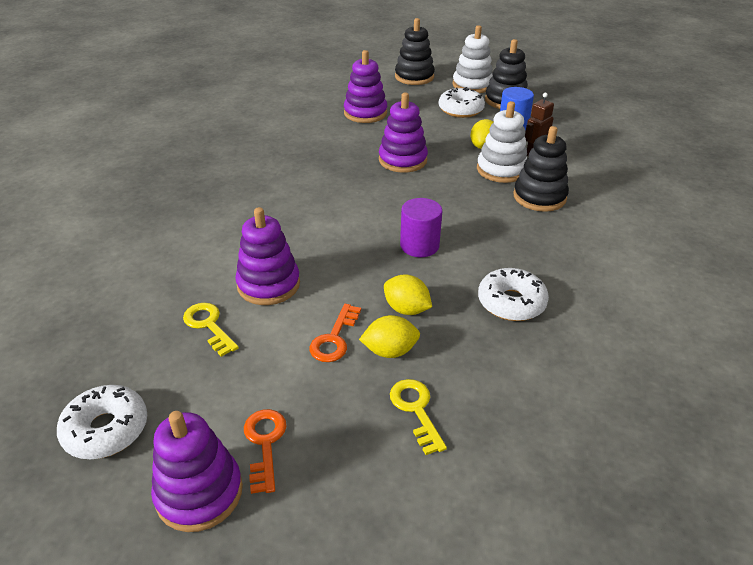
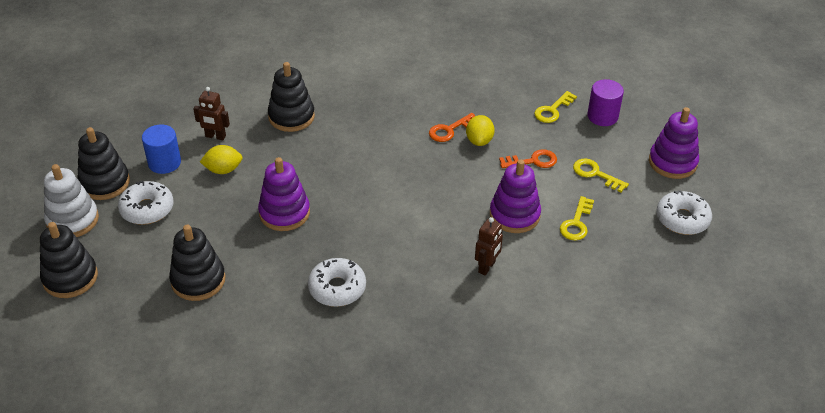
camera: 120 degrees left, 5 degrees up
(227, 239) = (487, 267): none -> brown robot
(261, 386) = (595, 174): none -> yellow key
(265, 444) = (626, 154): orange key -> orange key (450, 130)
(365, 113) = (198, 280): purple stacking toy -> black stacking toy
(390, 351) = (521, 134): yellow lemon -> none
(419, 246) = (407, 158): purple cylinder -> purple cylinder (602, 116)
(501, 170) = (260, 148): white stacking toy -> none
(511, 302) = (433, 100): white donut -> white donut (337, 288)

